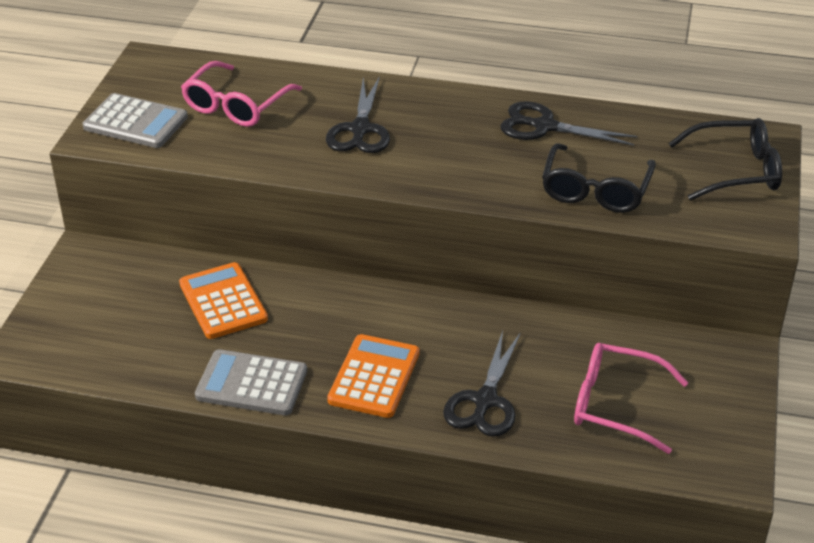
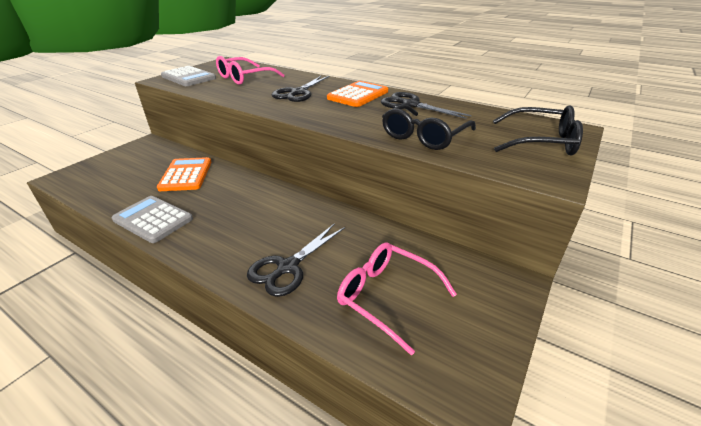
camera: 20 degrees right, 5 degrees down
(374, 377) = (228, 233): orange calculator -> orange calculator (358, 95)

